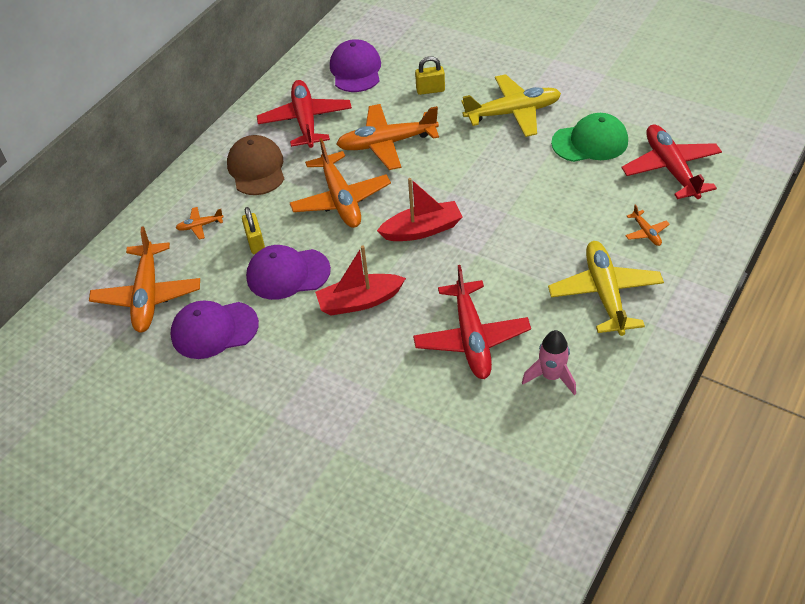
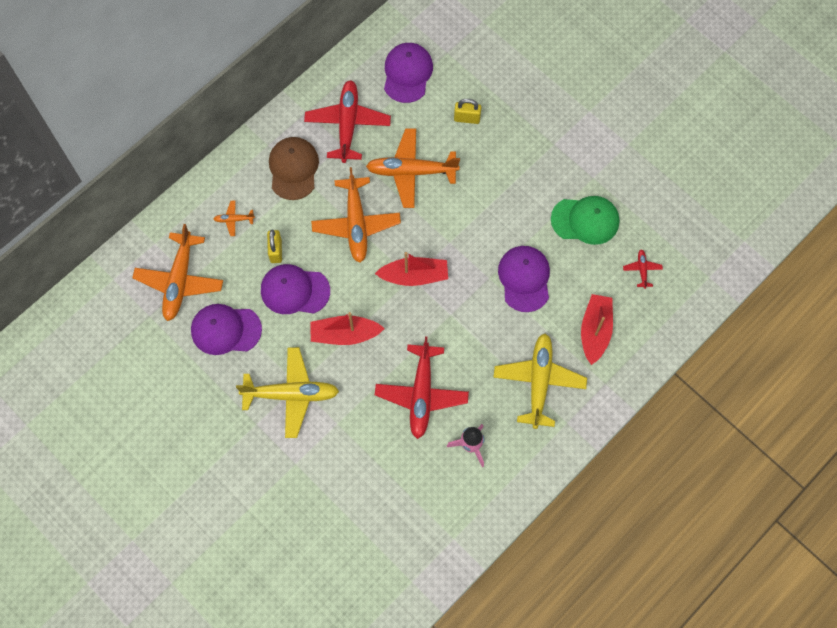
camera: 10 degrees right, 20 degrees up
(513, 113) = (531, 167): yellow plane -> yellow plane (291, 394)
(546, 204) = (524, 279): none -> purple cap
(646, 232) = (595, 331): orange plane -> red boat
(670, 168) = (642, 269): red plane -> red plane, size x0.44

